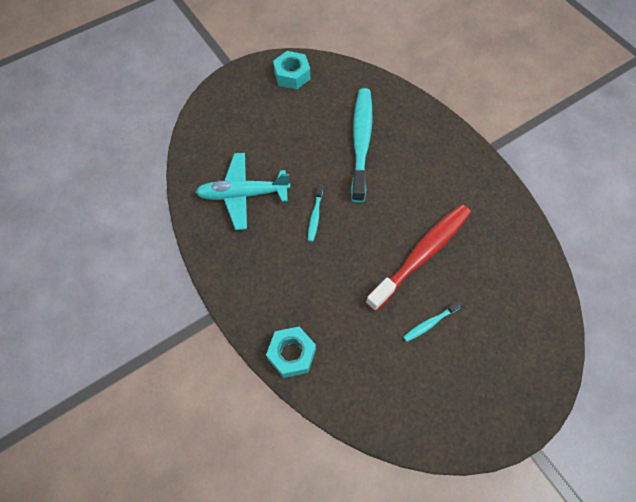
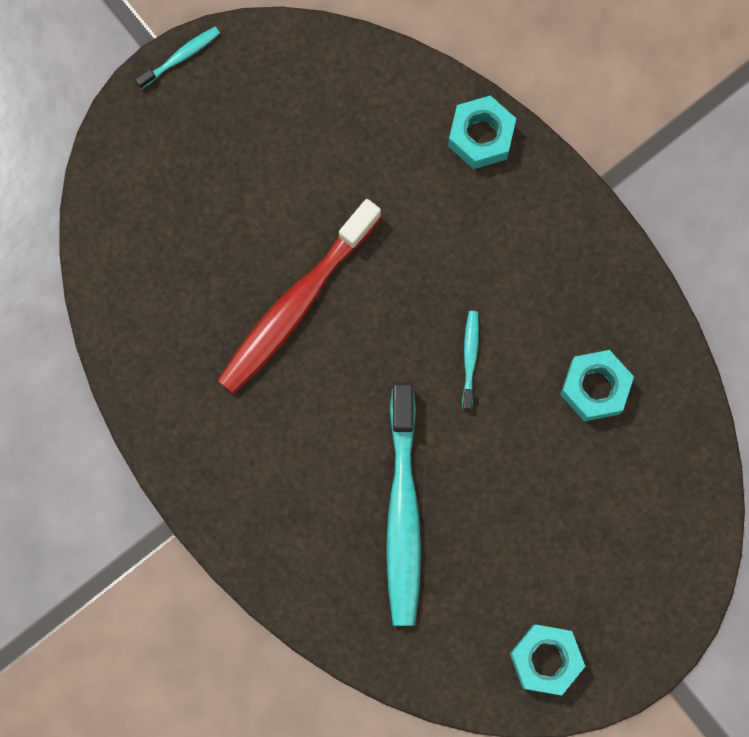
camera: 175 degrees right, 15 degrees up
(242, 194) = (595, 388): turquoise plane -> turquoise nut
(430, 323) = (285, 197): turquoise toothbrush -> turquoise toothbrush (181, 57)

